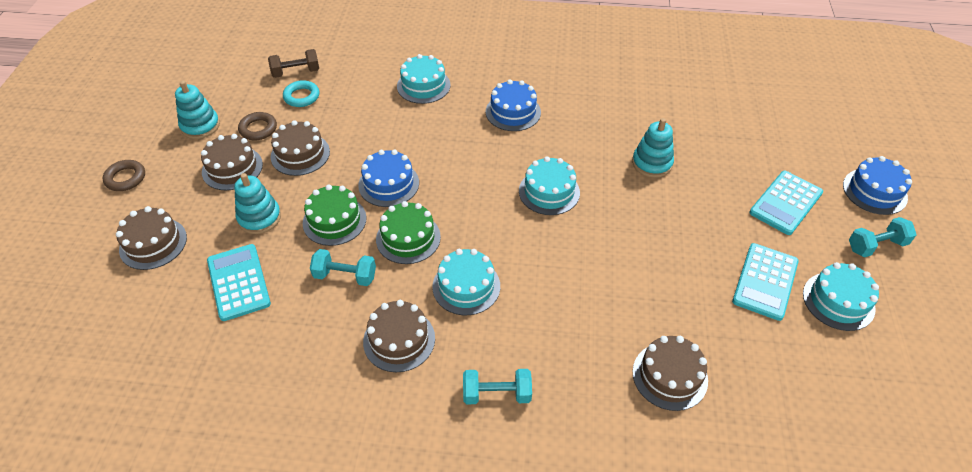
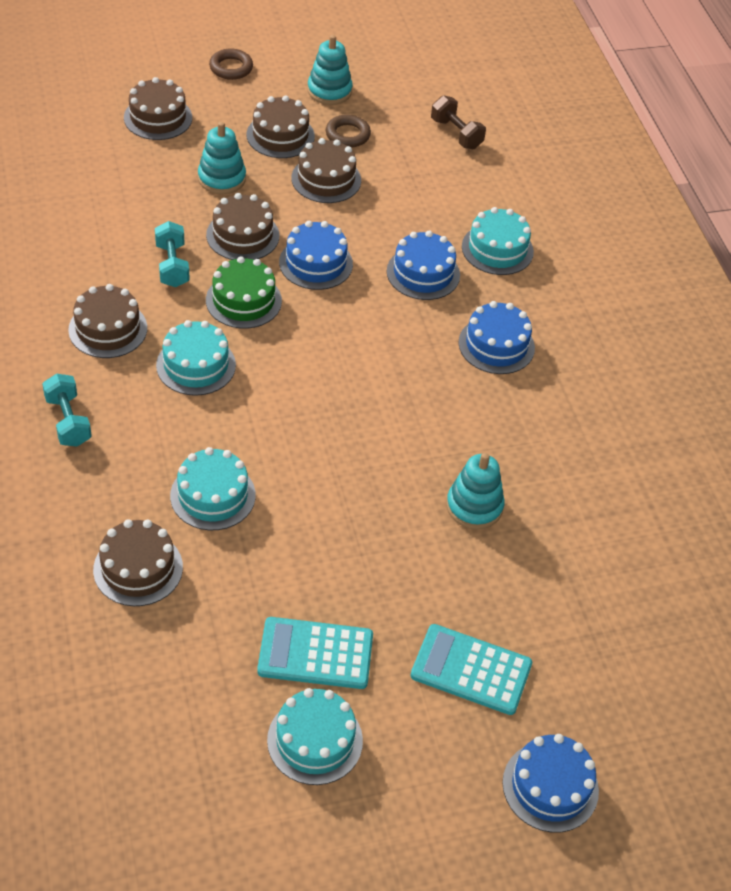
camera: 65 degrees right, 0 degrees up
(238, 282) = (134, 191): turquoise calculator -> none
(301, 96) = (418, 151): turquoise ring -> none
(334, 220) = (243, 235): green cake -> brown cake
(428, 128) = (423, 273): none -> blue cake
(549, 192) = (371, 409): turquoise cake -> turquoise cake (213, 495)
(876, 245) = (436, 787): turquoise dumbbell -> none

